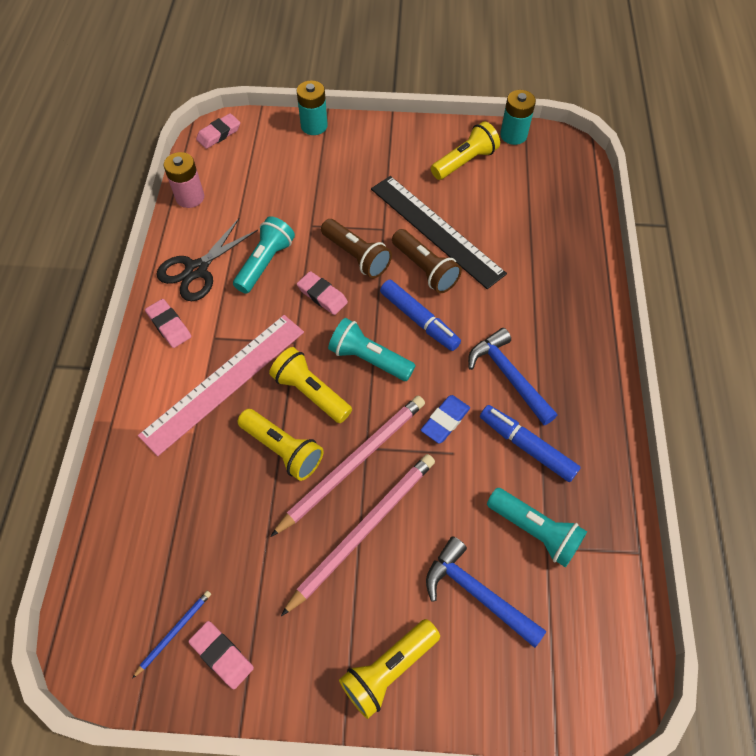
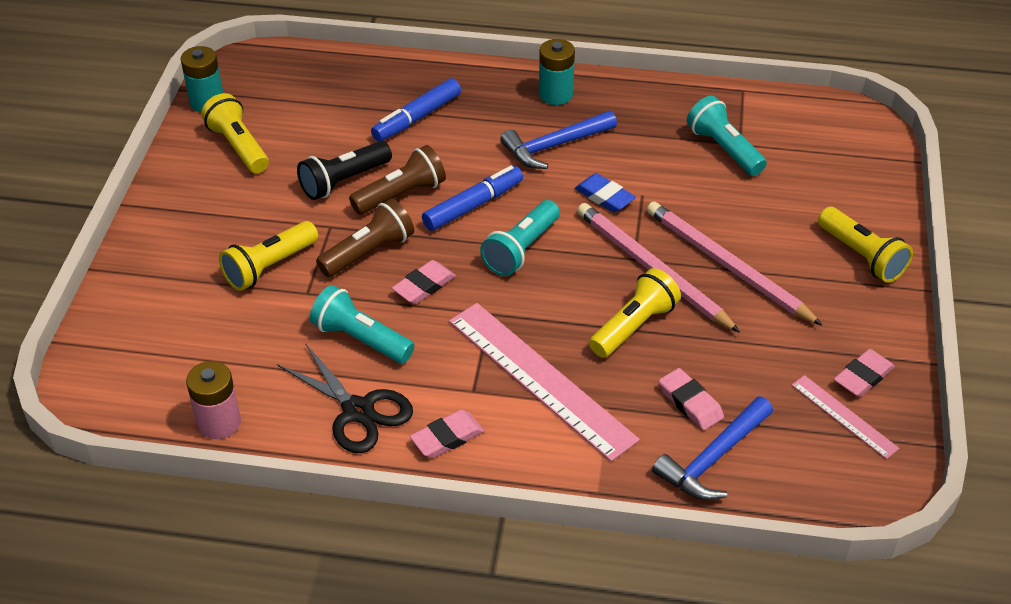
camera: 85 degrees left, 15 degrees down
(174, 632) = (844, 416): blue pencil -> pink ruler
(219, 134) = (96, 391): pink eraser -> pink eraser (690, 402)
(311, 392) = (561, 300): yellow flashlight -> yellow flashlight (269, 267)
(314, 126) = (120, 284): turquoise battery -> turquoise battery (555, 94)
(436, 230) = (344, 181): black ruler -> black flashlight
(476, 593) = (786, 193): blue hammer -> blue hammer (713, 459)
(527, 446) = (636, 143): blue marker -> blue marker (417, 118)
(534, 530) = (724, 149): turquoise flashlight -> turquoise flashlight turned 75 degrees counterclockwise

